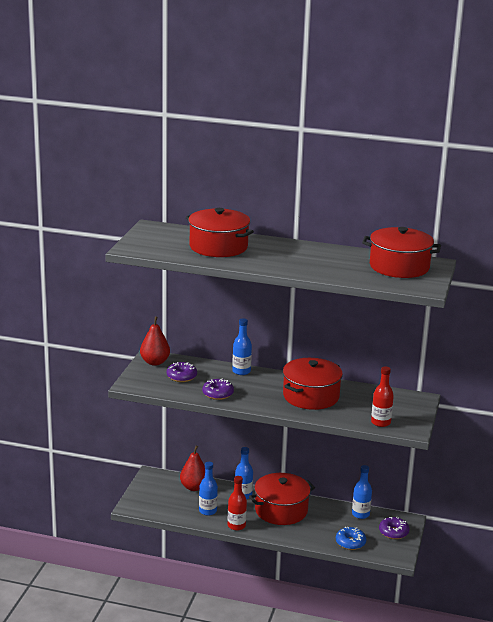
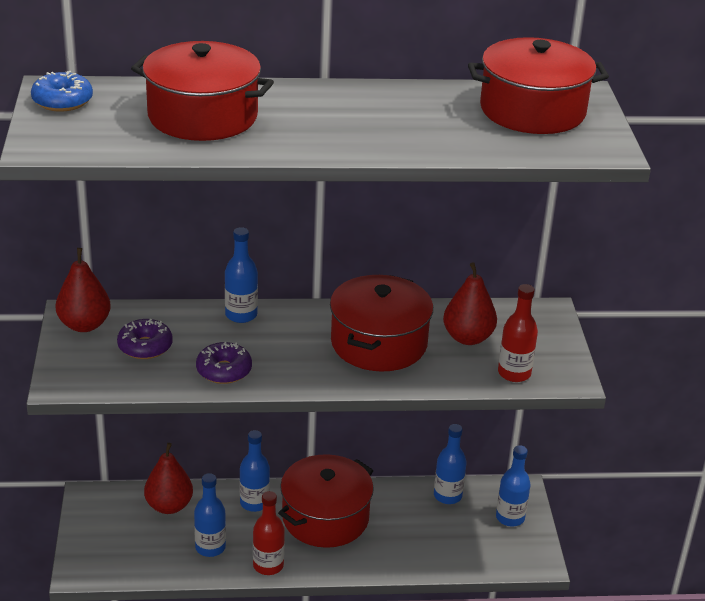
camera: 20 degrees left, 10 degrees up
(350, 543) = (456, 553): blue donut -> blue donut (62, 101)
(364, 402) = (468, 337): none -> red pear
(393, 532) = (510, 517): purple donut -> blue bottle

